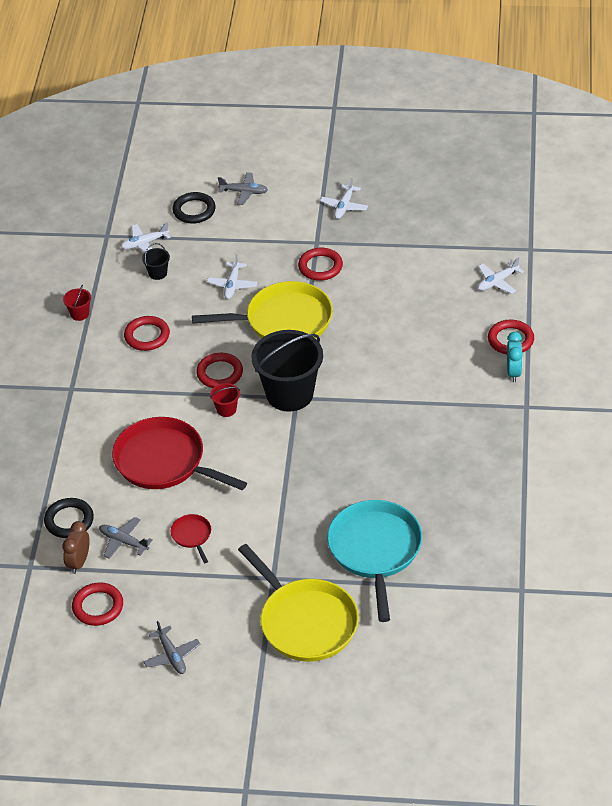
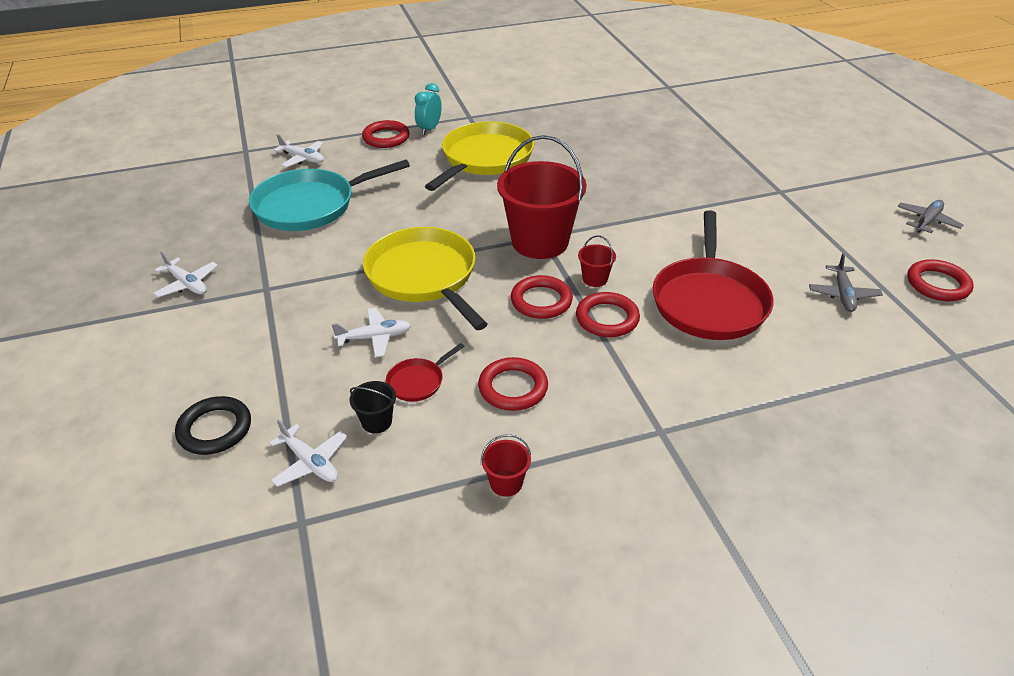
camera: 115 degrees left, 5 degrees down
(69, 520) = (862, 347): black ring -> none
(79, 562) = (905, 318): brown clock -> none
(192, 536) = (785, 251): red pan -> red pan (418, 382)
(244, 192) = (162, 386): grey plane -> none
(289, 394) = (540, 242): black bucket -> red bucket
(306, 622) = (805, 164): yellow pan -> yellow pan (485, 158)
(320, 267) = (314, 274): red ring -> red ring (607, 318)
(344, 206) = (187, 284): white plane -> white plane turned 45 degrees clockwise
(375, 550) = (695, 150): turquoise pan -> turquoise pan (310, 206)
(513, 372) = (429, 129): turquoise clock -> turquoise clock turned 45 degrees counterclockwise

